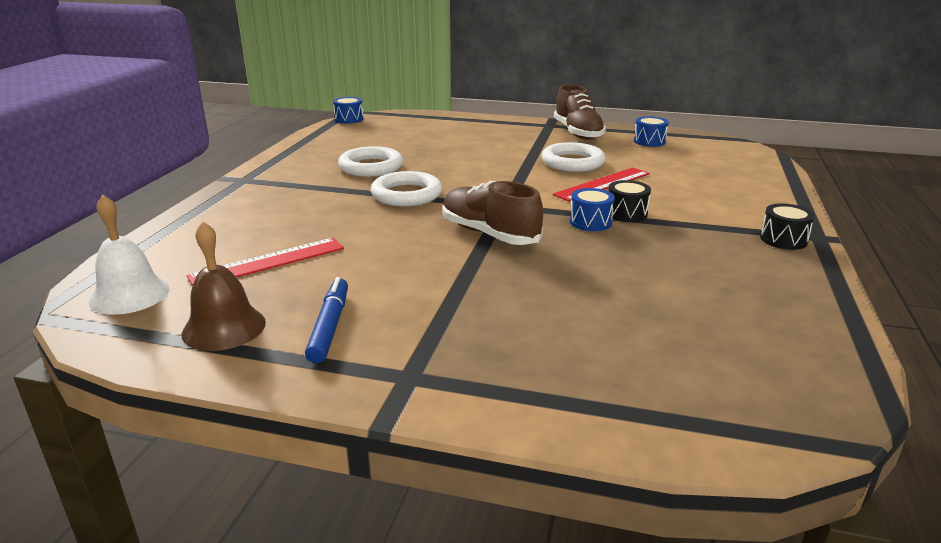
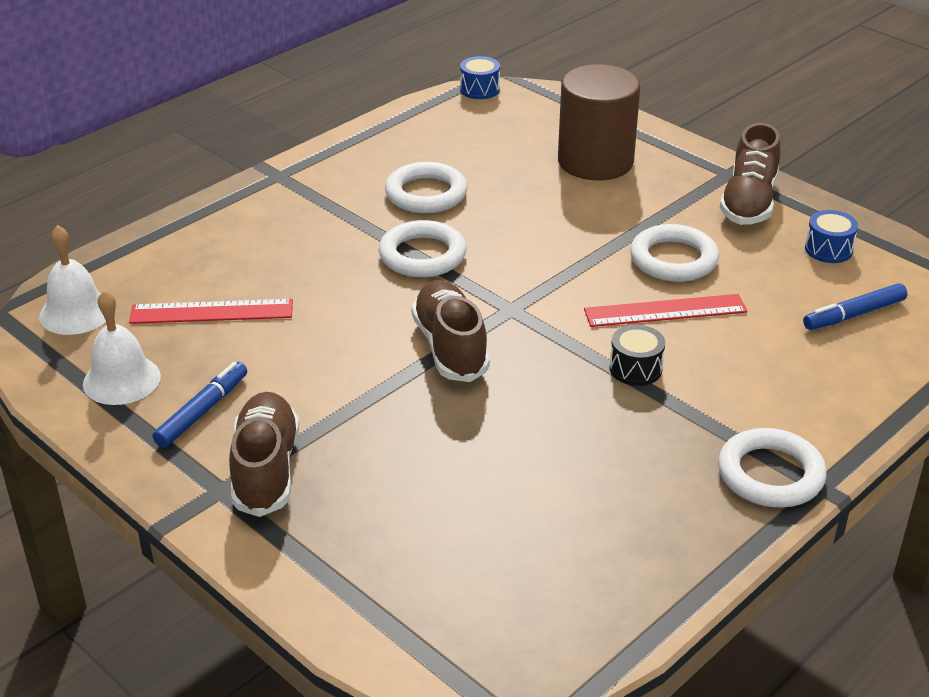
camera: 30 degrees right, 10 degrees up
(224, 327) = (121, 380): brown bell -> white bell
(435, 348) = (266, 469): none -> brown shoe
(465, 134) = (595, 161): none -> brown cylinder
(590, 222) = (578, 368): blue drum -> none
(705, 162) = (854, 314): none -> blue marker
(783, 239) = (770, 474): black drum -> white ring

